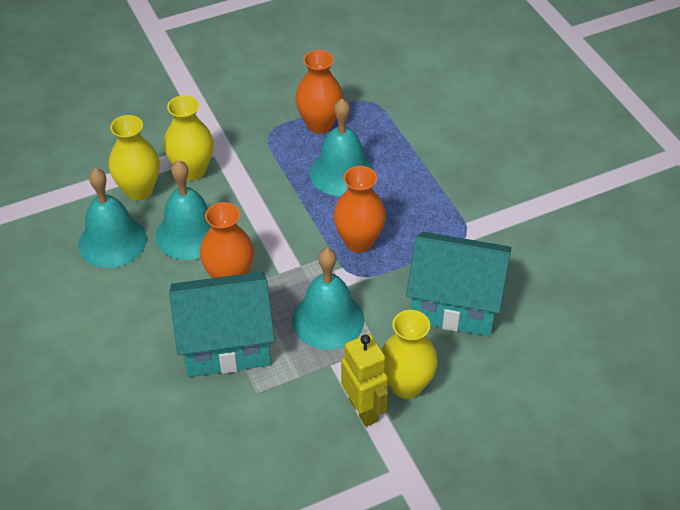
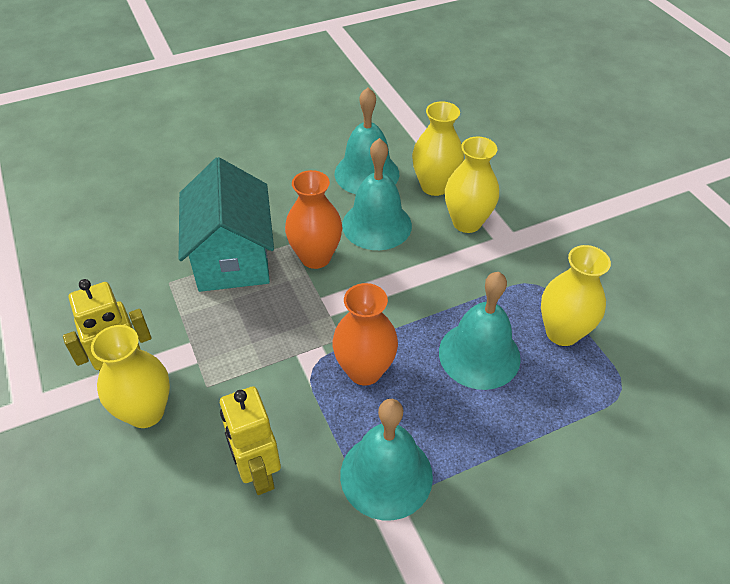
camera: 90 degrees right, 0 degrees up
(319, 124) = (562, 332): orange vase -> yellow vase
(328, 320) = (250, 339): turquoise bell -> turquoise bell (386, 475)
(455, 303) = (258, 473): turquoise house -> yellow robot

